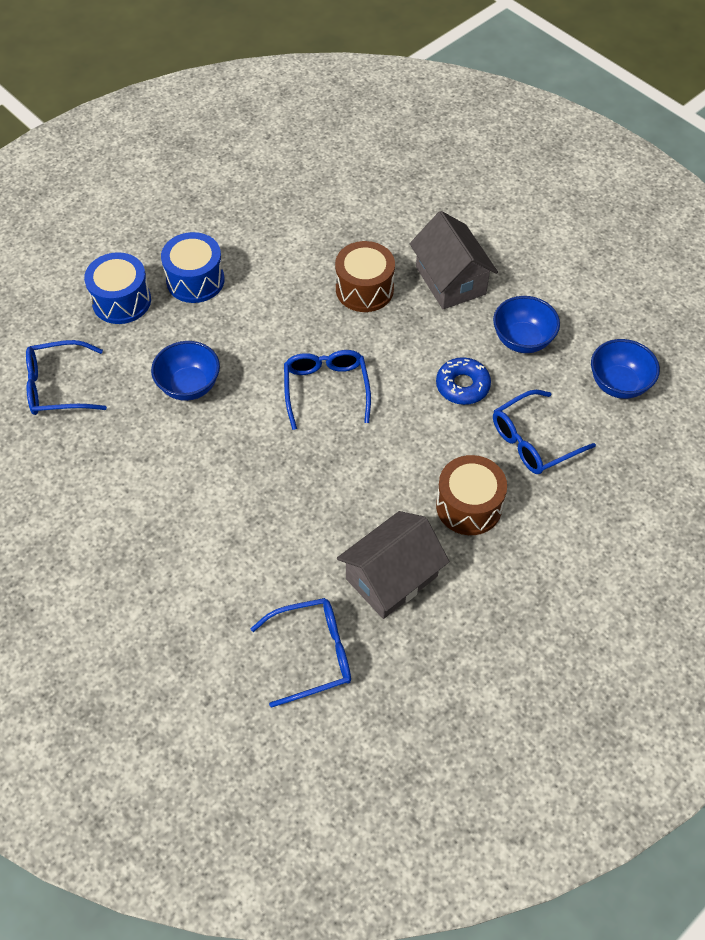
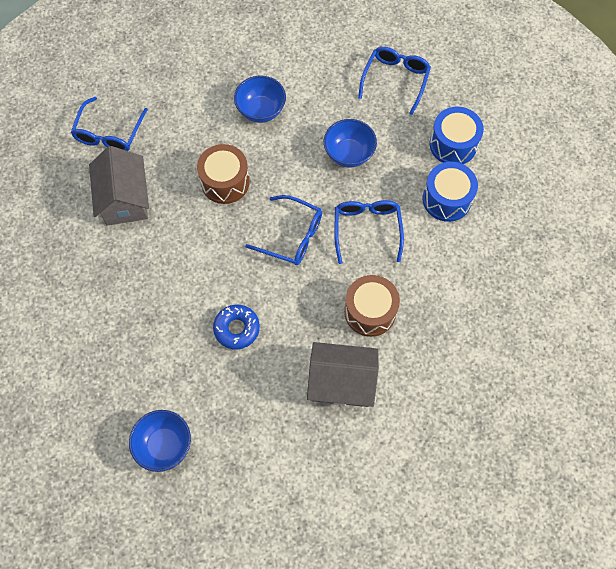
camera: 120 degrees right, 10 degrees up
(469, 506) = (140, 273): brown drum -> brown drum (225, 182)
(522, 340) = (250, 399): blue bowl -> blue bowl (261, 110)
(533, 441) = (159, 347): blue glasses -> blue glasses (367, 229)

